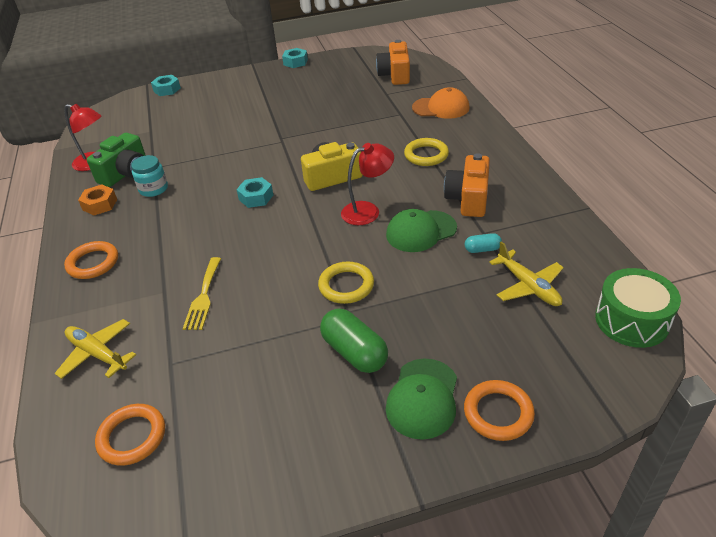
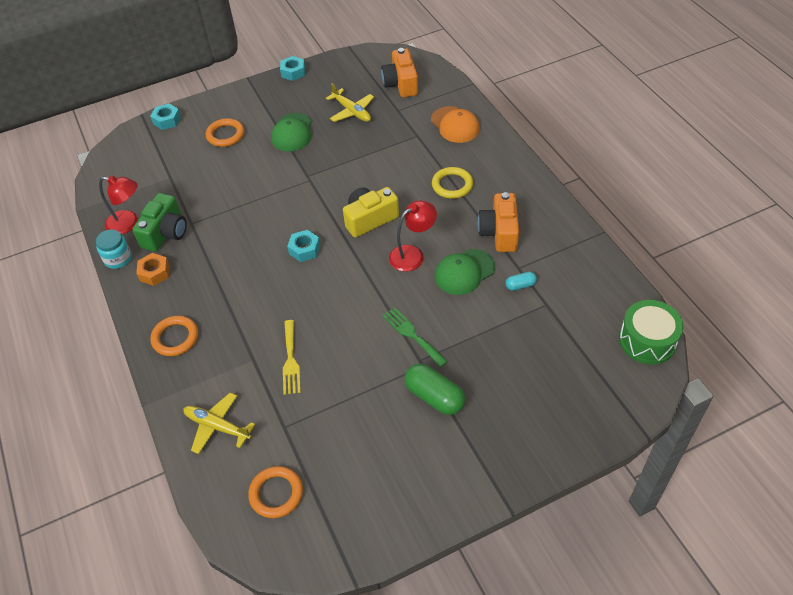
camera: 10 degrees left, 10 degrees up
(153, 189) = (201, 249): turquoise jar -> turquoise jar (118, 259)
(346, 285) = (412, 335): yellow ring -> green fork
(423, 398) = (497, 429): green cap -> green cap (292, 132)
(441, 108) = (455, 125): orange cap -> orange cap turned 60 degrees clockwise
(498, 413) = (555, 434): orange ring -> orange ring (225, 135)
(528, 286) = (563, 317): yellow plane -> yellow plane (351, 111)

